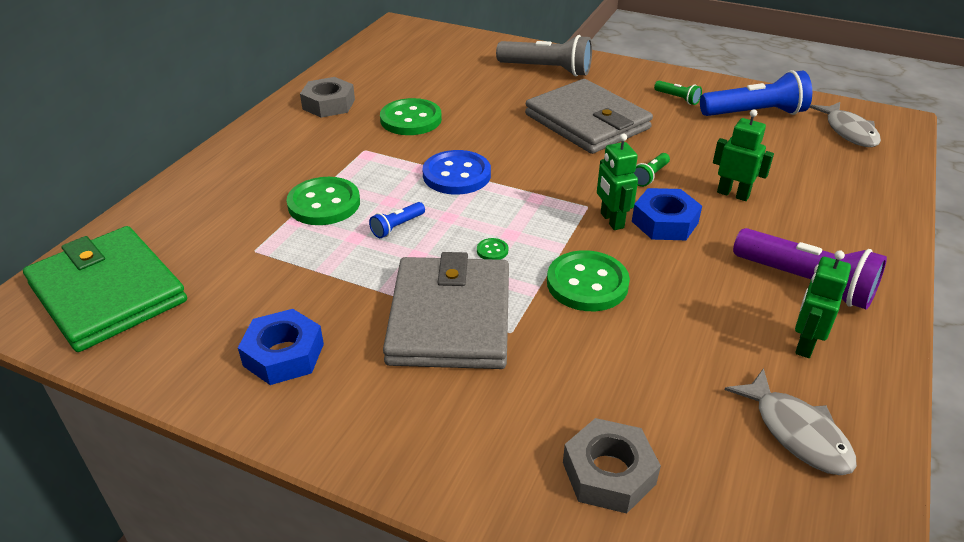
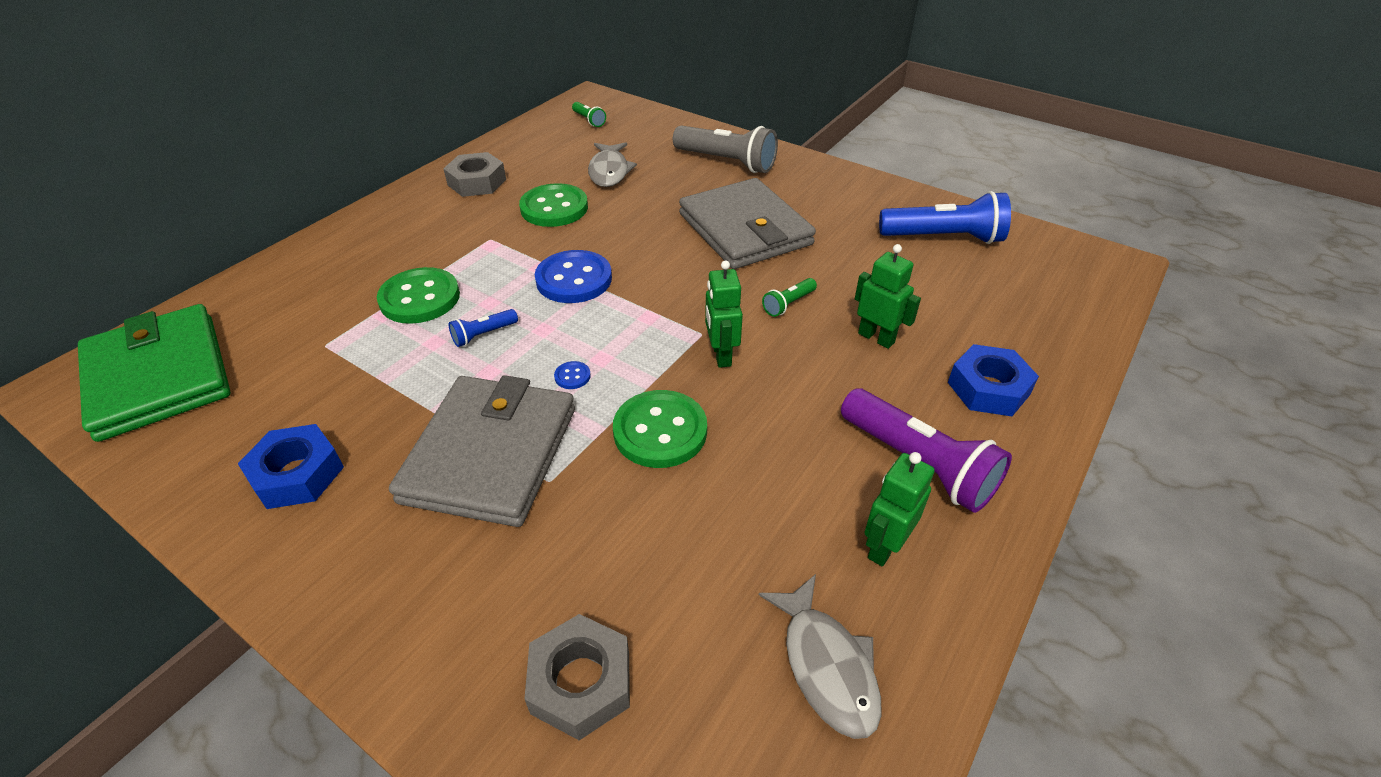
camera: 10 degrees right, 5 degrees up
(492, 250) = (572, 376): green button -> blue button
(664, 222) = (781, 364): blue nut -> blue nut (988, 388)
(677, 98) = (860, 210): green flashlight -> green flashlight (589, 120)
(849, 131) = (1049, 272): grey fish -> grey fish (609, 171)

